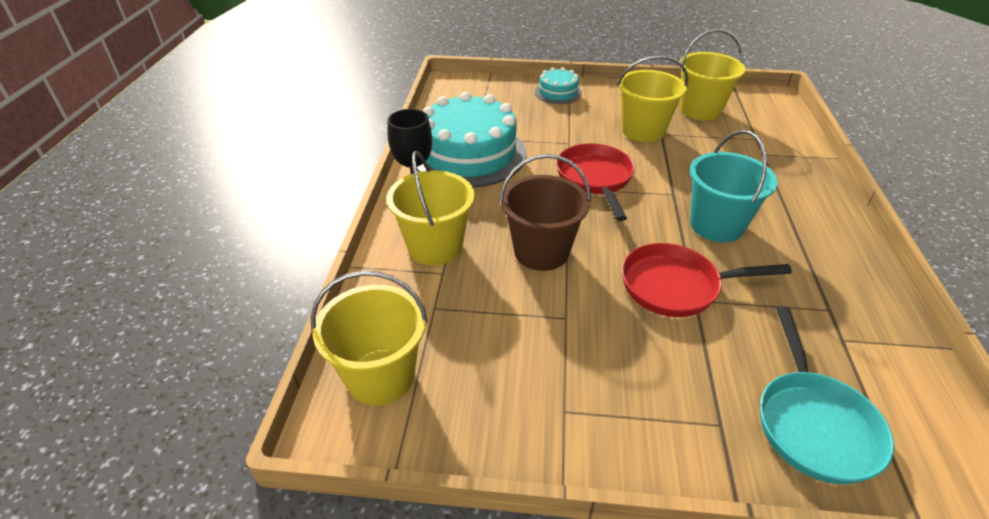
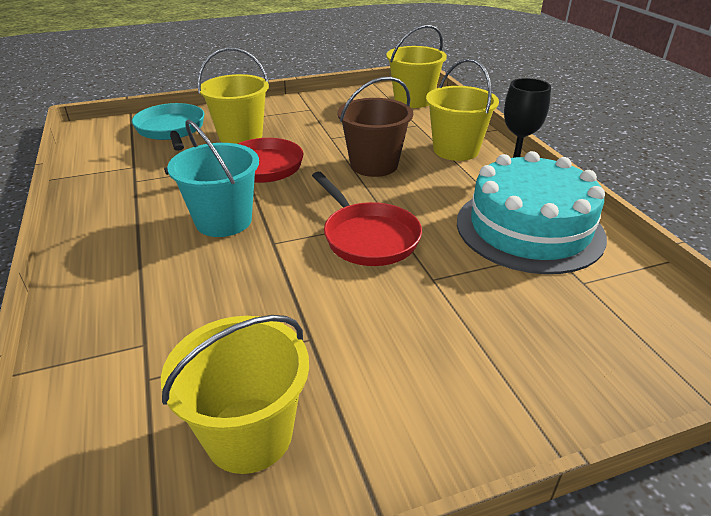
camera: 155 degrees right, 5 degrees down
(558, 92) = (540, 392): turquoise cake -> none
(643, 131) = (341, 336): yellow bucket -> yellow bucket (240, 136)

